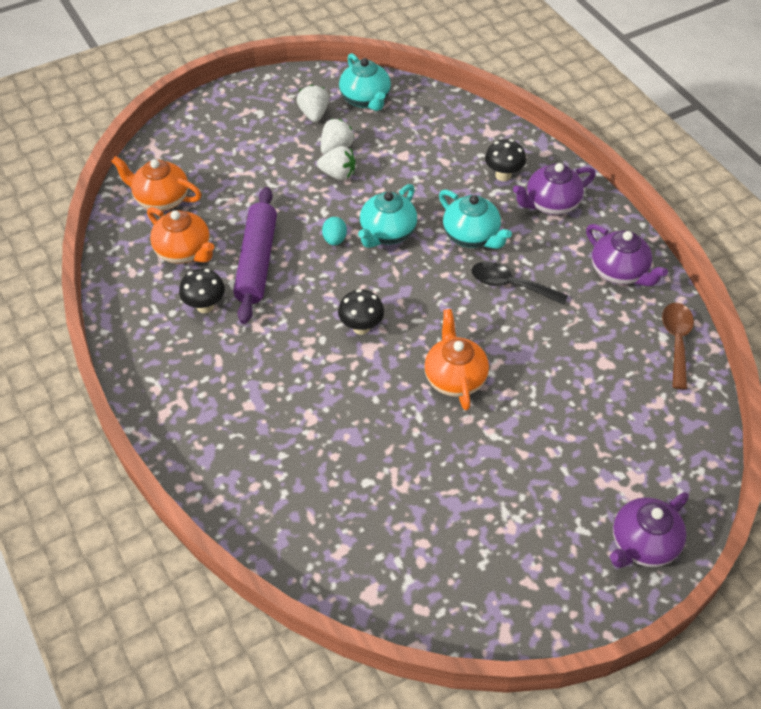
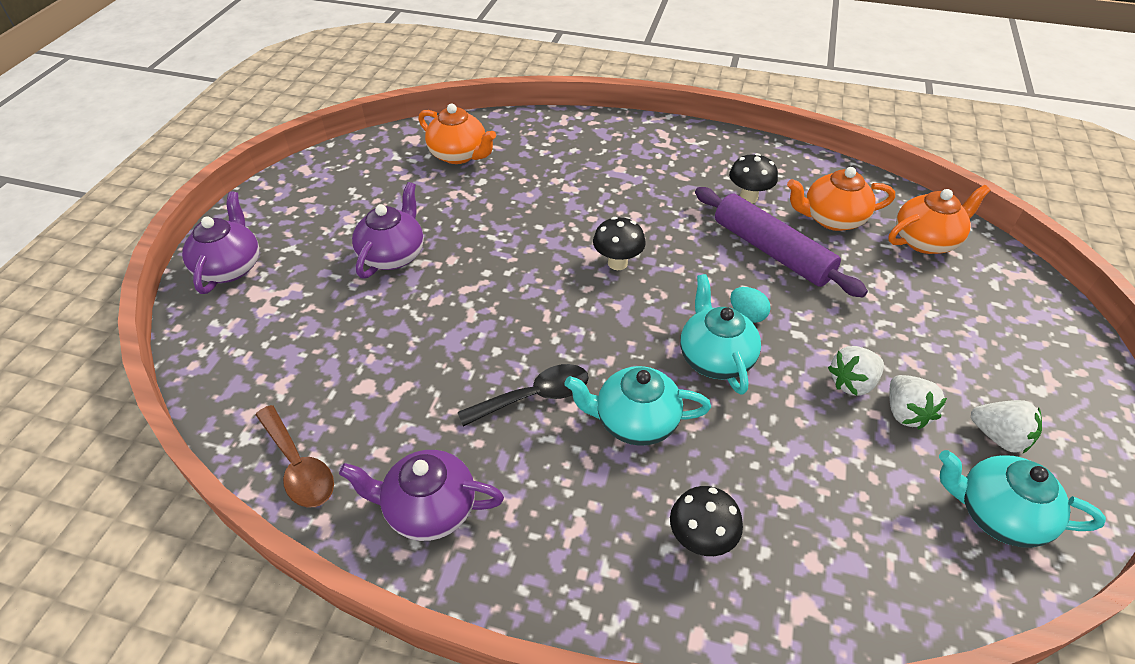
camera: 135 degrees right, 5 degrees down
(455, 377) = (495, 279): orange teapot -> orange teapot (459, 155)
(551, 204) = (599, 545): purple teapot -> purple teapot (393, 255)

